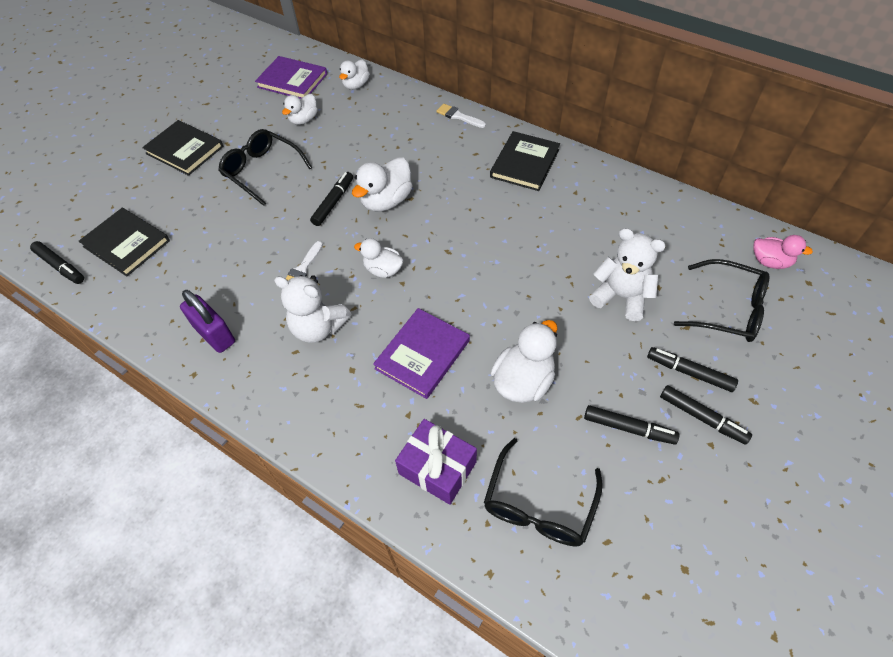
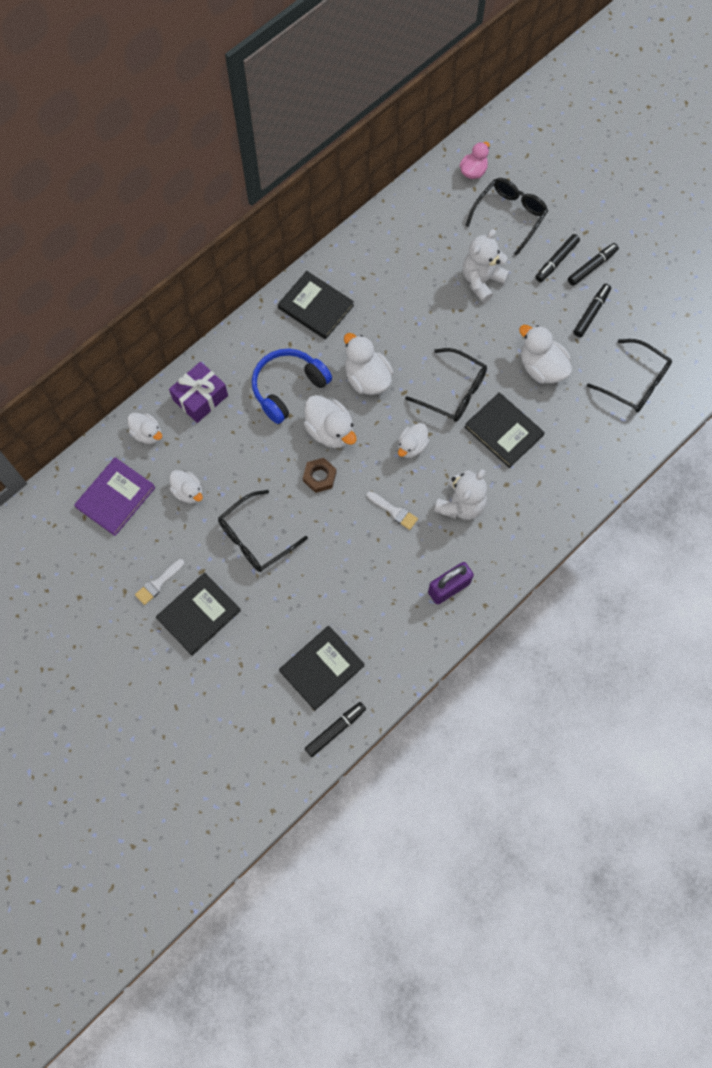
camera: 80 degrees left, 15 degrees up
(333, 203) = (319, 477): black marker -> brown nut
(422, 354) = (503, 431): purple book -> black book
(426, 161) = (288, 388): none -> blue headphones
(437, 468) = (598, 439): purple gift -> purple gift (200, 398)
(455, 218) = (367, 378): none -> white duck
(458, 116) = (231, 347): white brush -> white brush (158, 583)
(461, 295) = (453, 391): none -> black glasses

